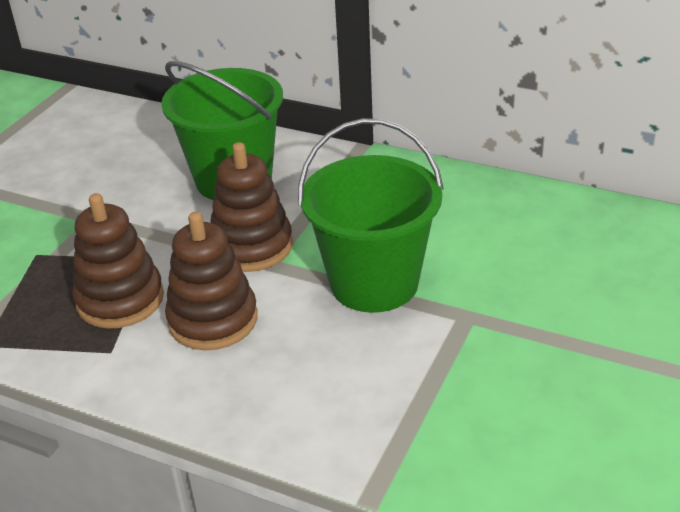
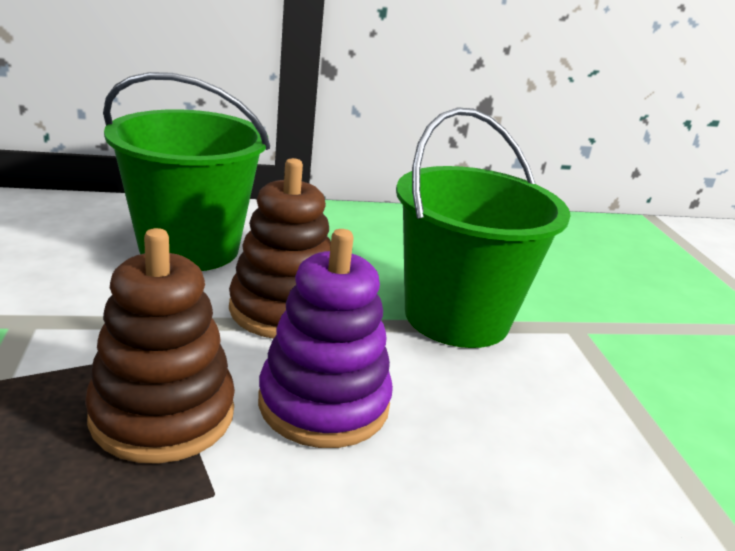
camera: 40 degrees left, 10 degrees down
(213, 320) = (324, 403): brown stacking toy -> purple stacking toy

